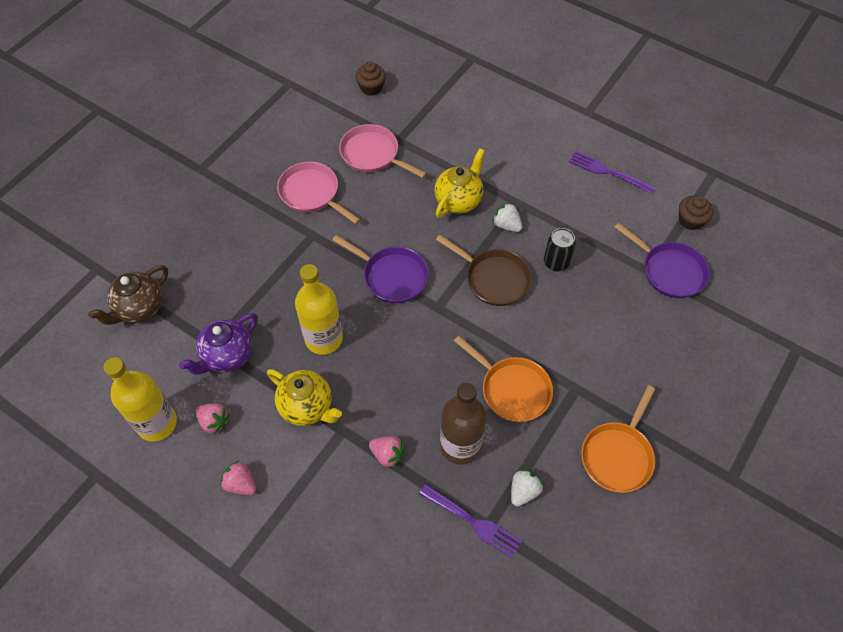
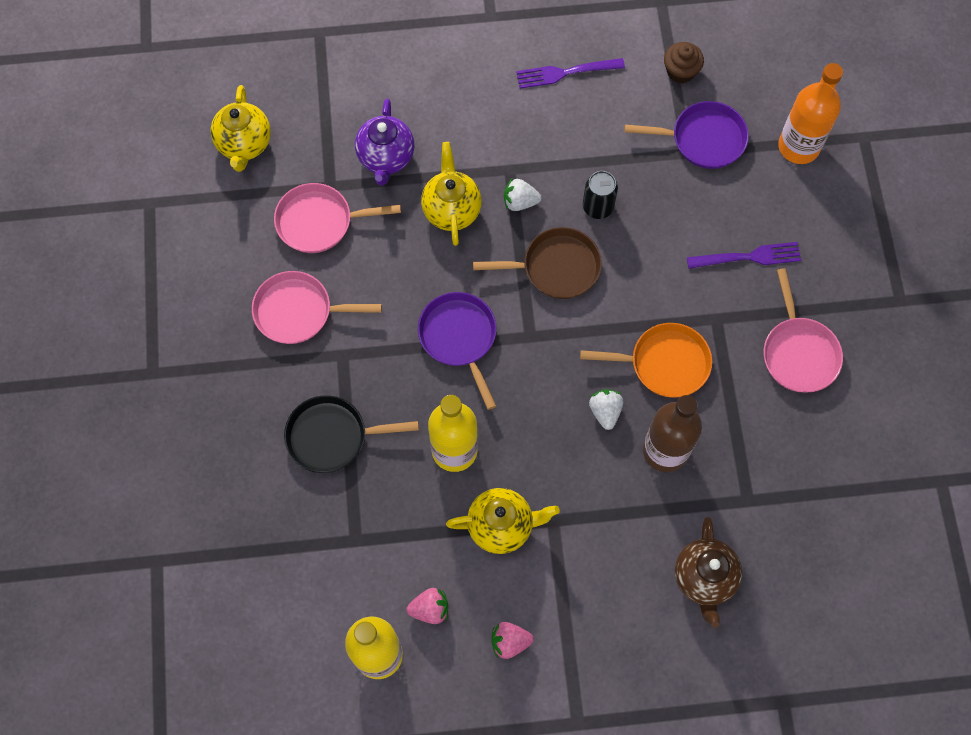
camera: 40 degrees left, 10 degrees up
(139, 308) = (245, 564): brown teapot -> brown teapot (704, 578)
(227, 356) = (380, 540): purple teapot -> purple teapot (386, 158)
(261, 276) = (332, 437): none -> black pan
(371, 87) = (244, 144): brown cupcake -> yellow teapot
(387, 454) = (611, 510): pink strawberry -> none
(391, 276) = (459, 338): purple pan -> purple pan turned 105 degrees counterclockwise
(473, 522) = (733, 507): purple fork -> purple fork (748, 257)
(523, 491) = (750, 447): white strawberry -> white strawberry (605, 411)
(618, 455) = (798, 352): orange pan -> pink pan
(738, 321) = (798, 146): none -> orange bottle

